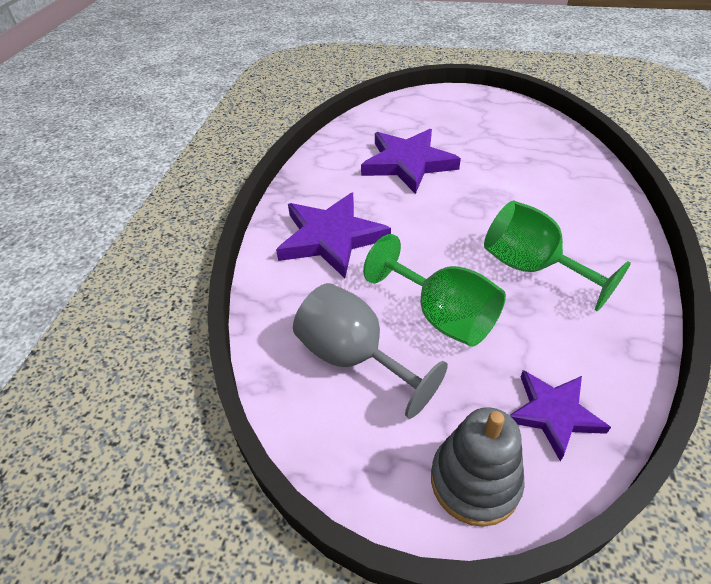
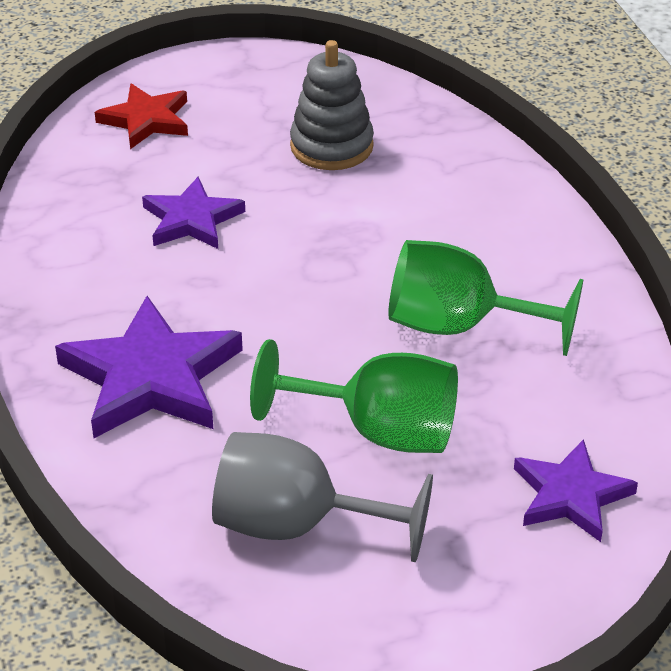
camera: 30 degrees left, 5 degrees down
(408, 163) = (191, 219): purple star -> purple star, size x0.62
(416, 111) = (146, 120): none -> red star
(475, 481) = (521, 599): grey stacking toy -> grey stacking toy (331, 146)

